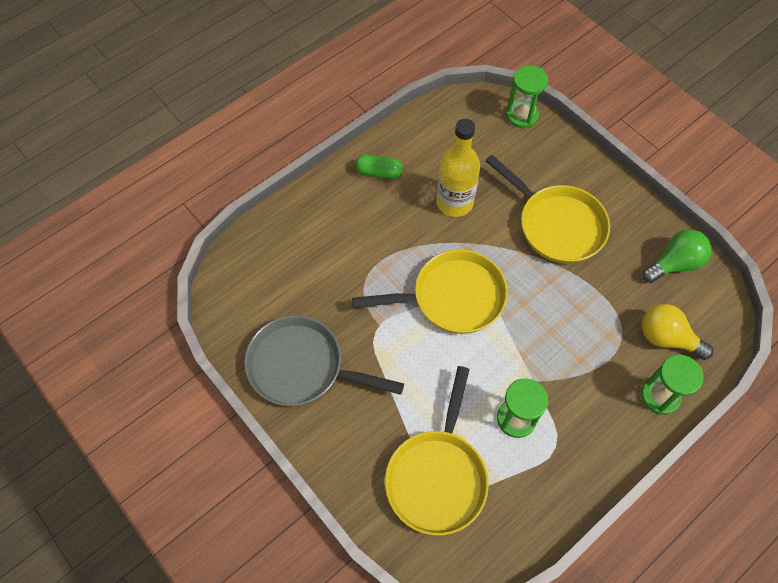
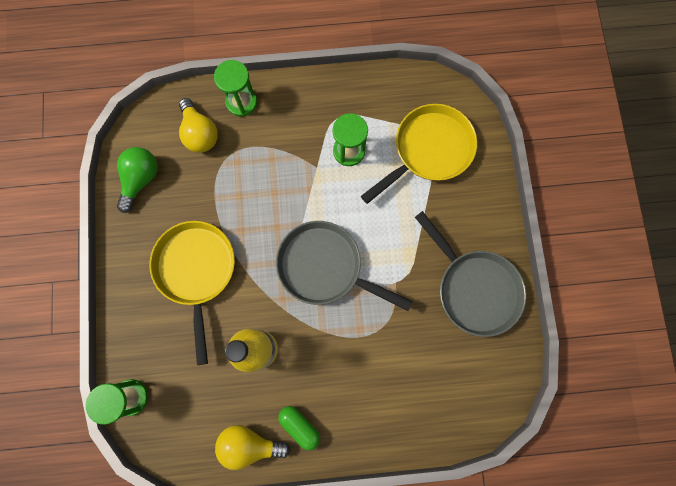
camera: 145 degrees left, 15 degrees up
(408, 139) = (249, 444): none -> yellow light bulb
(452, 297) = (325, 267): yellow pan -> grey pan
(674, 264) = (140, 179): green light bulb -> green light bulb turned 105 degrees clockwise

